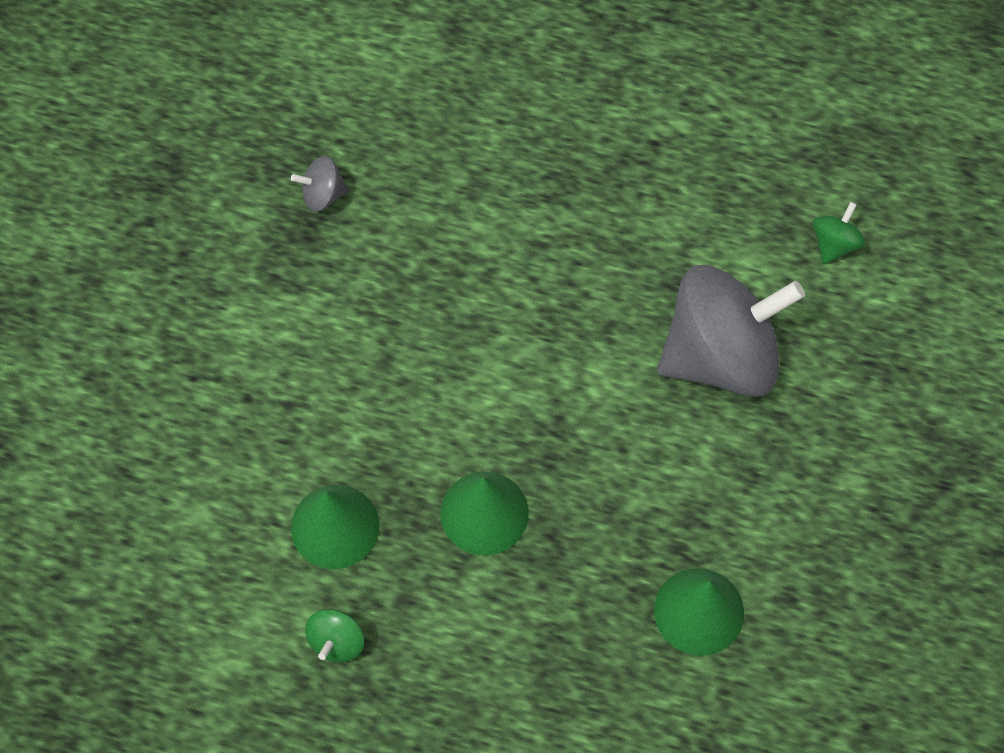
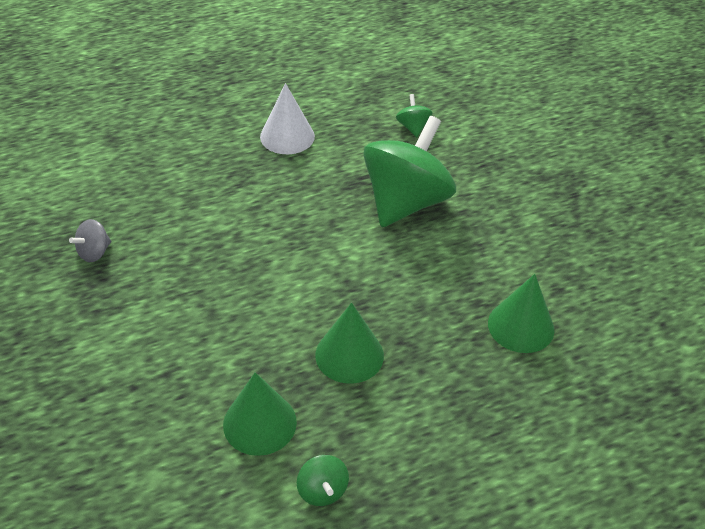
camera: 40 degrees left, 20 degrees down
(663, 157) = (287, 136): none -> white cone
(721, 355) = (405, 202): grey spinning top -> green spinning top

